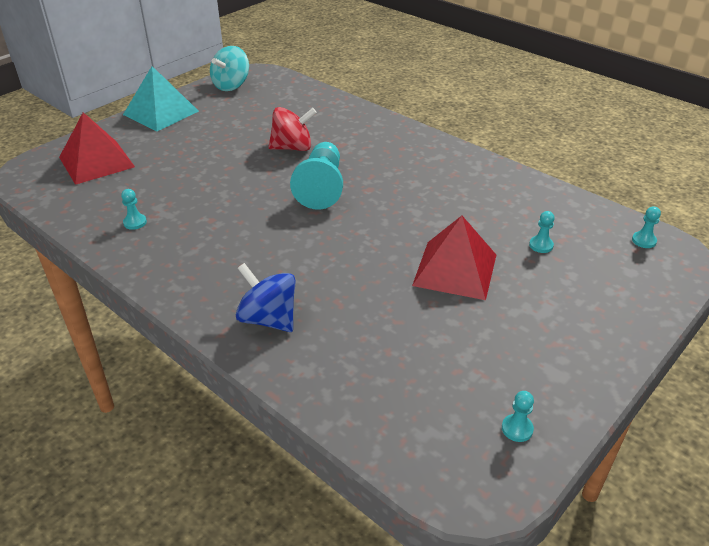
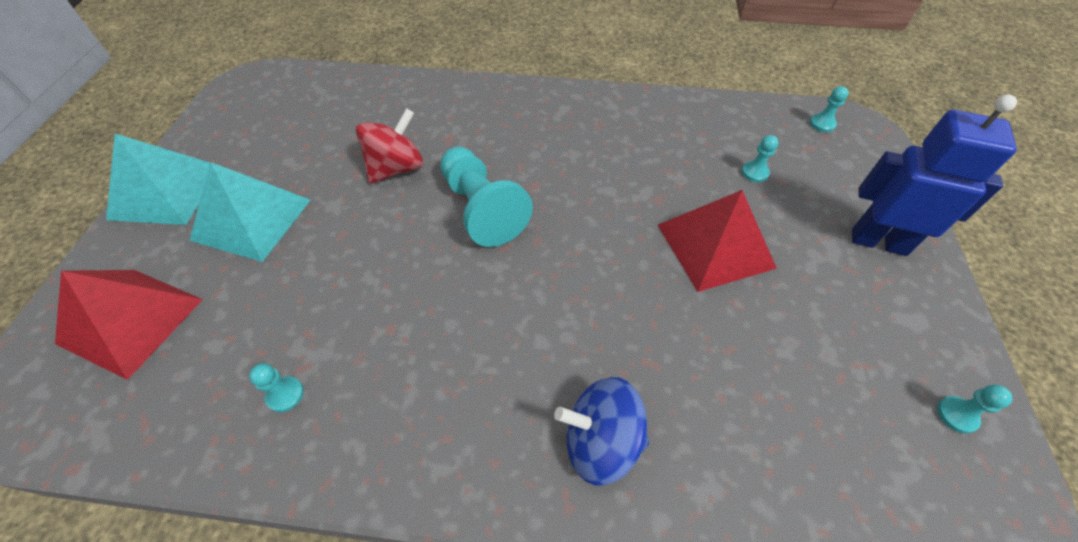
camera: 35 degrees left, 15 degrees up
(190, 142) = (252, 219): none -> turquoise pyramid
(231, 85) = (235, 110): turquoise spinning top -> none
(590, 323) = (878, 241): none -> blue robot

